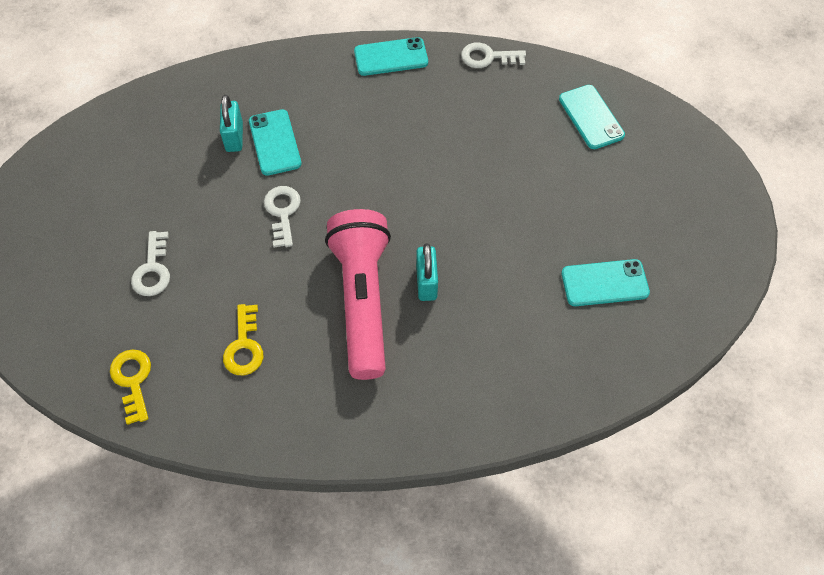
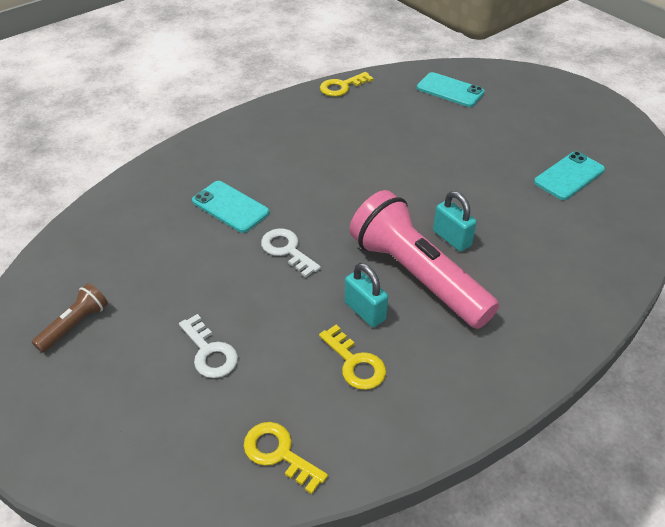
camera: 35 degrees left, 15 degrees down
(83, 188) = (75, 325): none -> brown flashlight
(234, 137) = (190, 219): turquoise padlock -> turquoise padlock (365, 311)
(391, 57) = (269, 115): turquoise phone -> none
(487, 57) = (342, 87): white key -> yellow key

